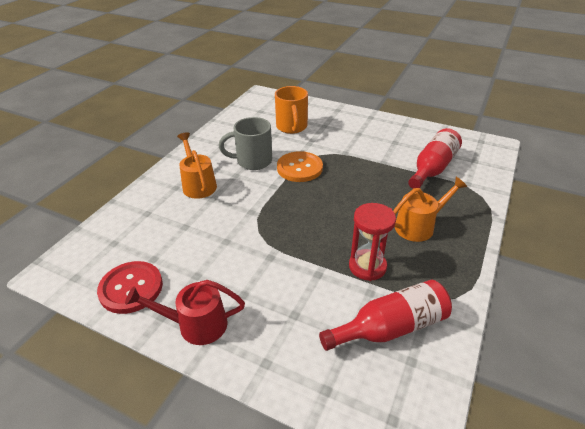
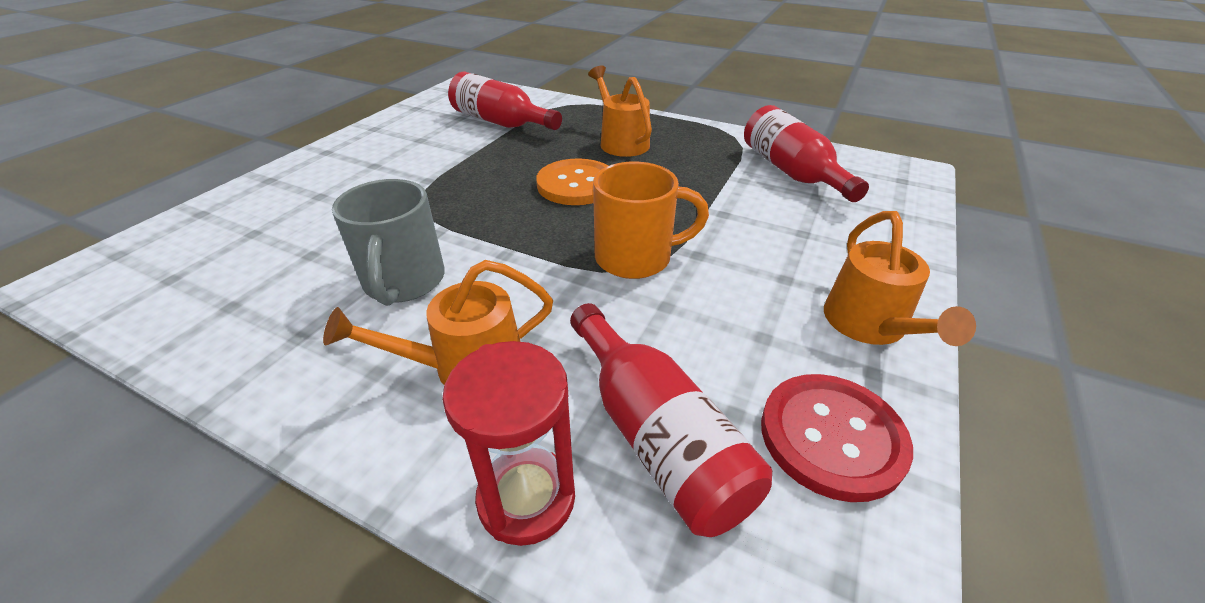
camera: 90 degrees left, 0 degrees up
(149, 234) = (657, 436): none -> red bottle
(195, 325) = (870, 326): red watering can -> orange watering can
(292, 127) = (294, 232): orange mug -> orange mug (636, 258)
(299, 168) = (456, 224): orange button -> orange button (576, 184)
(367, 266) = (700, 178): red hourglass -> red hourglass (526, 498)

